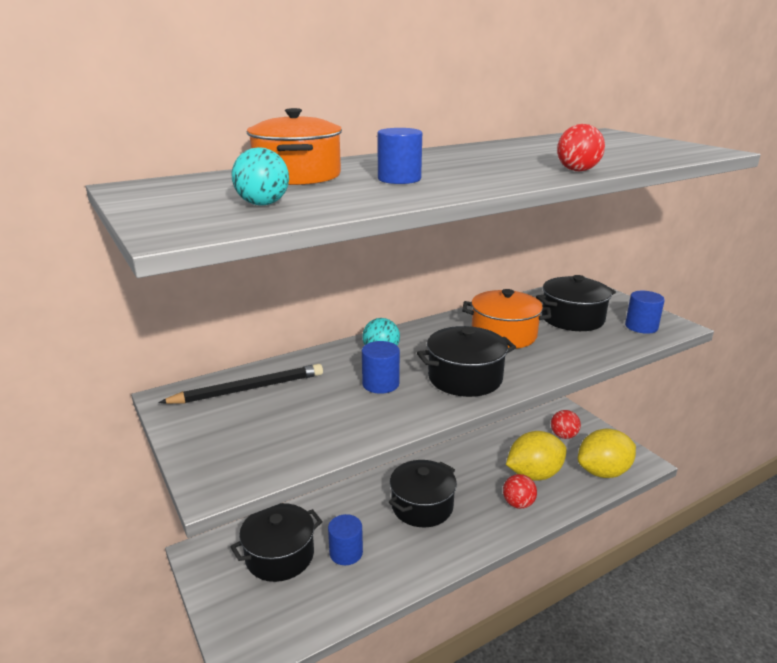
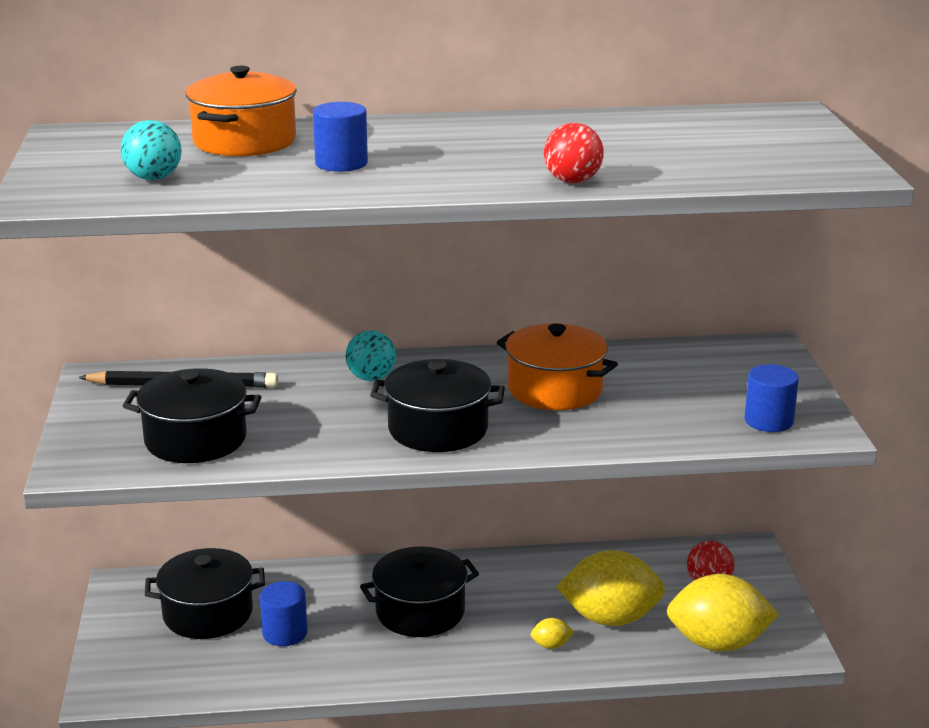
camera: 25 degrees right, 0 degrees up
(380, 384) = (331, 413): blue cylinder -> none
(518, 504) = (551, 645): red ball -> yellow lemon
(572, 319) = (682, 389): black pot -> black pot (195, 440)

